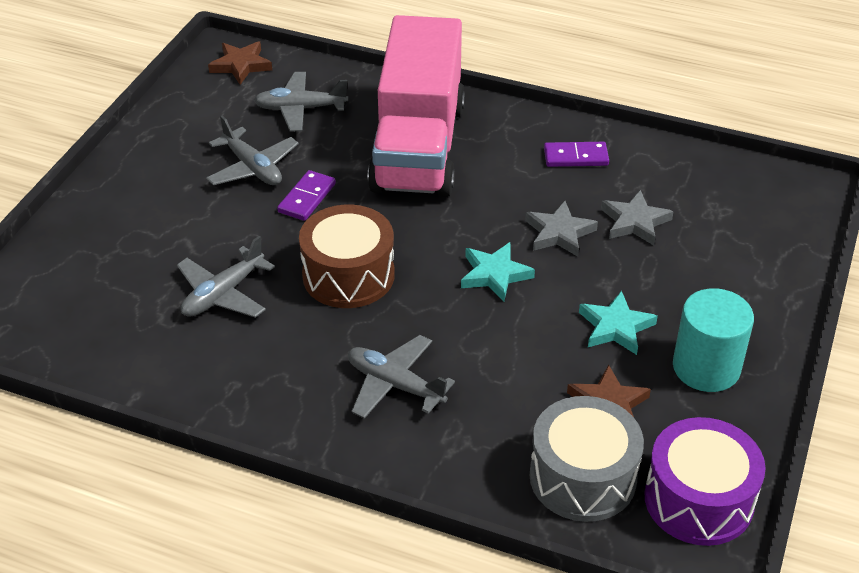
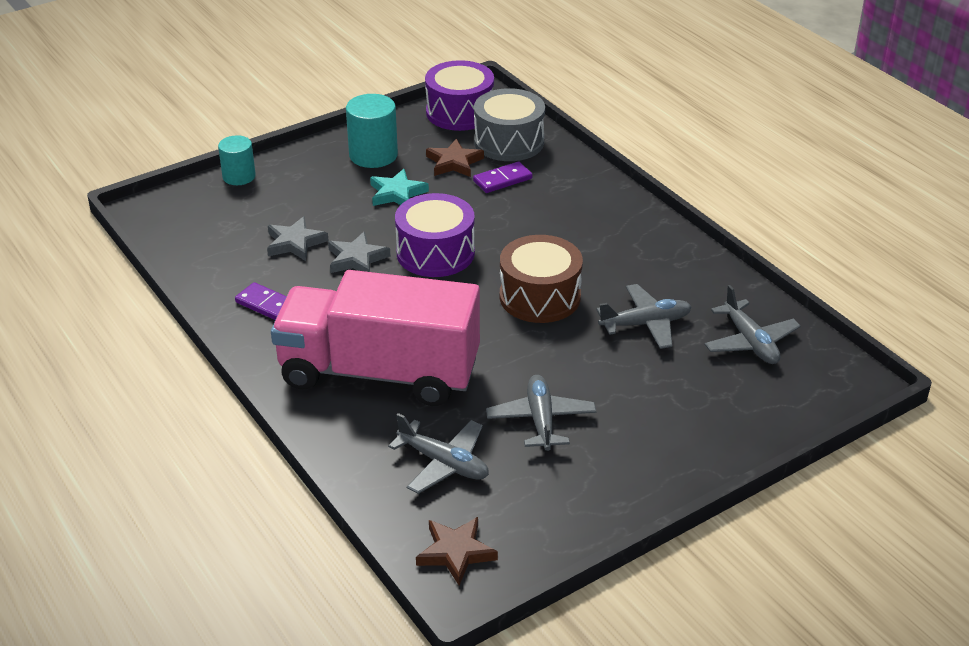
camera: 145 degrees left, 5 degrees down
(307, 198) = (517, 370): purple domino -> purple domino (502, 180)
(395, 385) = (571, 221): grey plane -> grey plane (750, 342)
(418, 147) = (379, 372): pink truck -> pink truck turned 120 degrees counterclockwise
(495, 274) = (435, 253): turquoise star -> purple drum
(793, 266) = (239, 176): none -> turquoise cylinder

